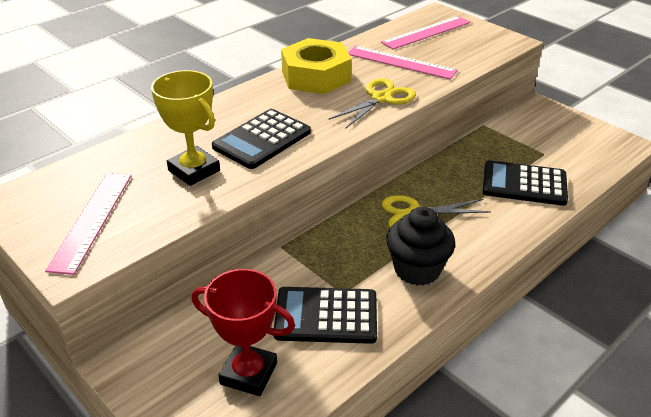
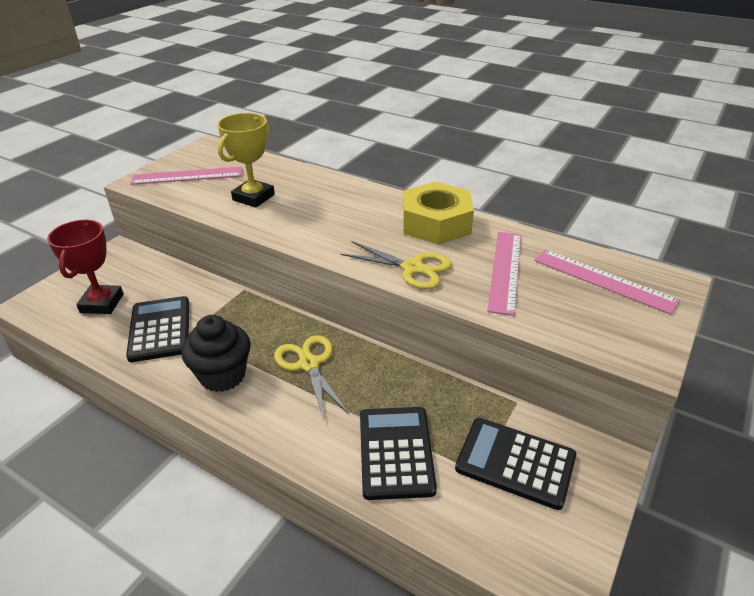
camera: 75 degrees right, 0 degrees up
(262, 140) = (307, 217): black calculator -> black calculator (515, 463)

